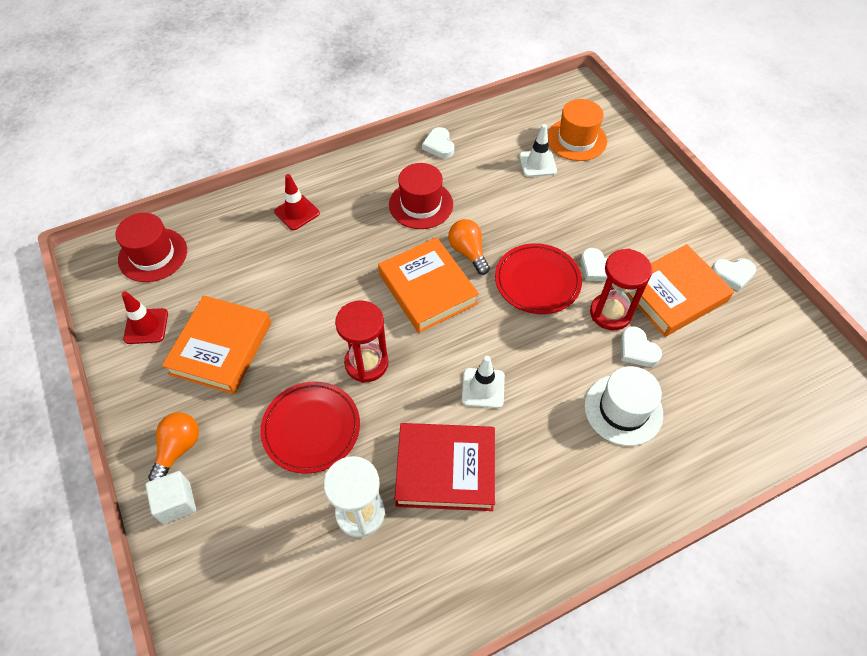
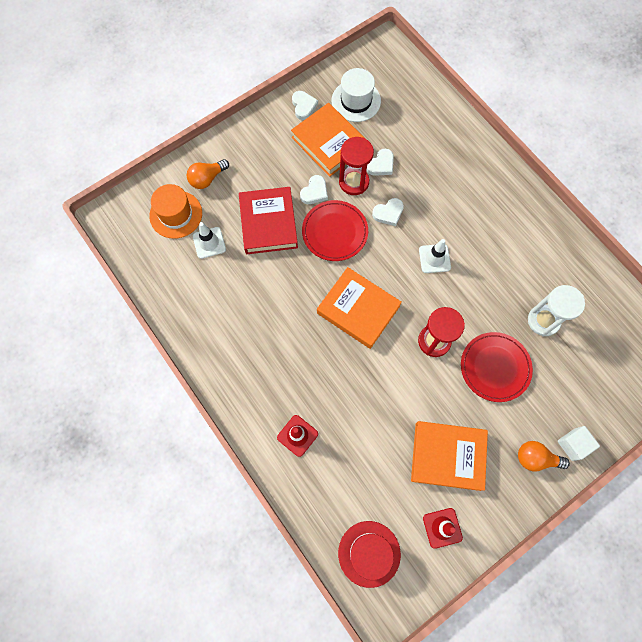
camera: 100 degrees left, 15 degrees up
(421, 204) = (271, 330): red hat -> none
(427, 289) = (358, 310): orange book -> orange book turned 75 degrees clockwise
(439, 145) = (197, 327): white heart -> white heart (388, 213)
(445, 469) = (500, 273): red book -> red book (268, 223)
(468, 252) = (316, 285): orange light bulb -> orange light bulb (207, 179)
(623, 409) = (429, 172): white hat -> white hat (356, 101)

